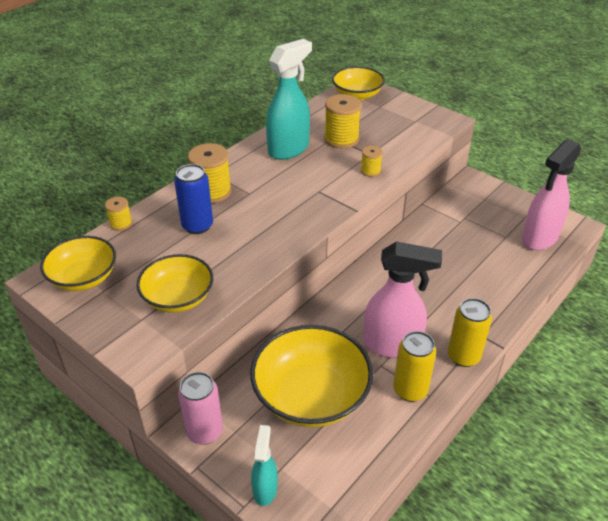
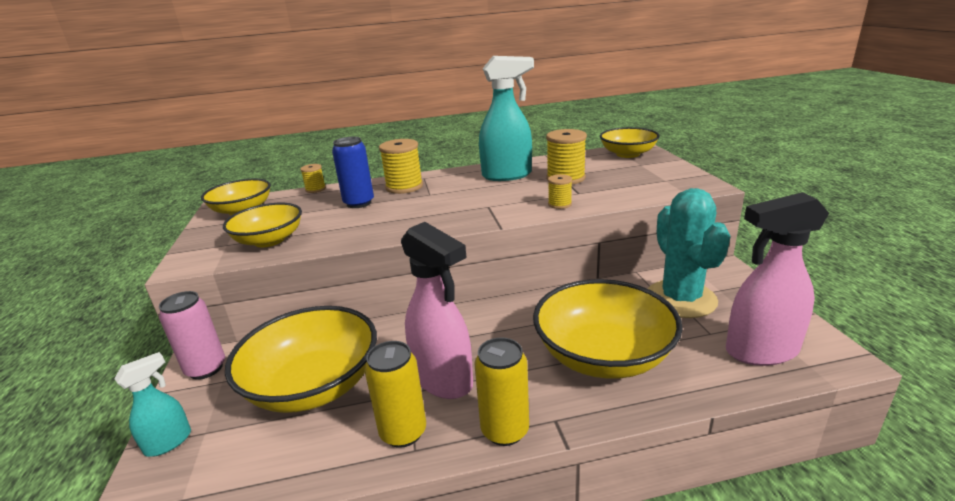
camera: 40 degrees right, 15 degrees down
(465, 280) = (603, 356): none -> yellow bowl
(469, 217) = (680, 299): none -> turquoise cactus

